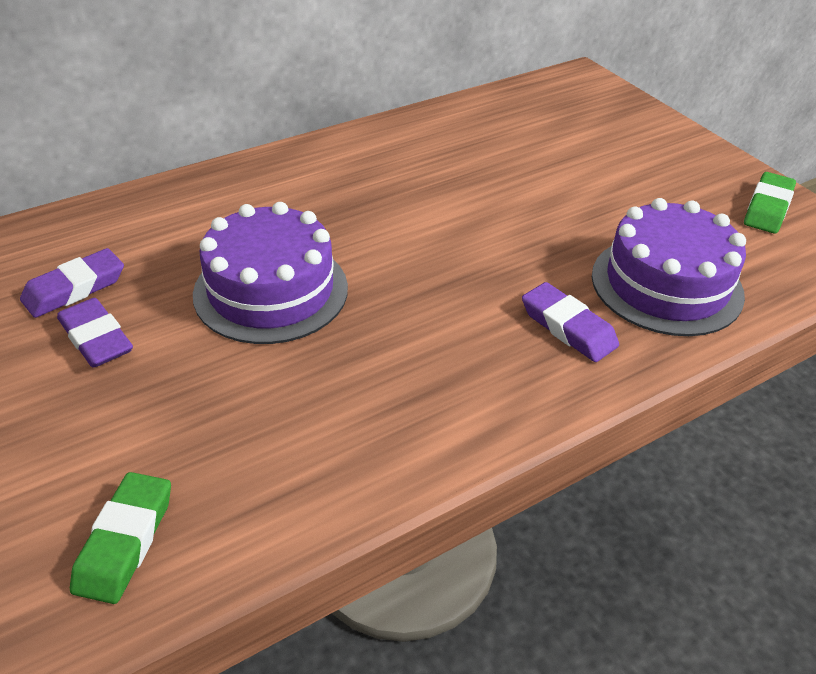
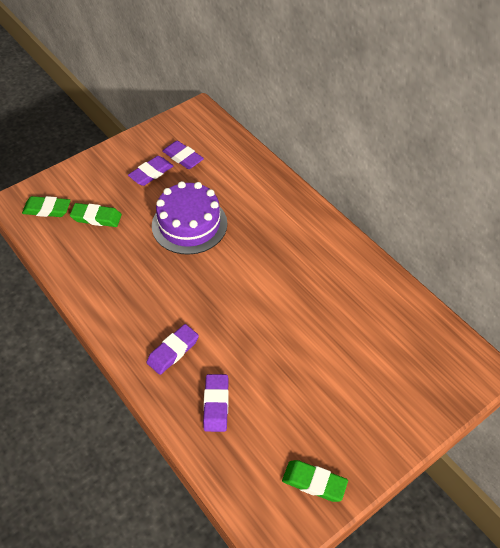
camera: 85 degrees right, 10 degrees up
(196, 436) = (96, 218): none -> green eraser
(666, 285) = (216, 404): purple cake -> purple eraser

